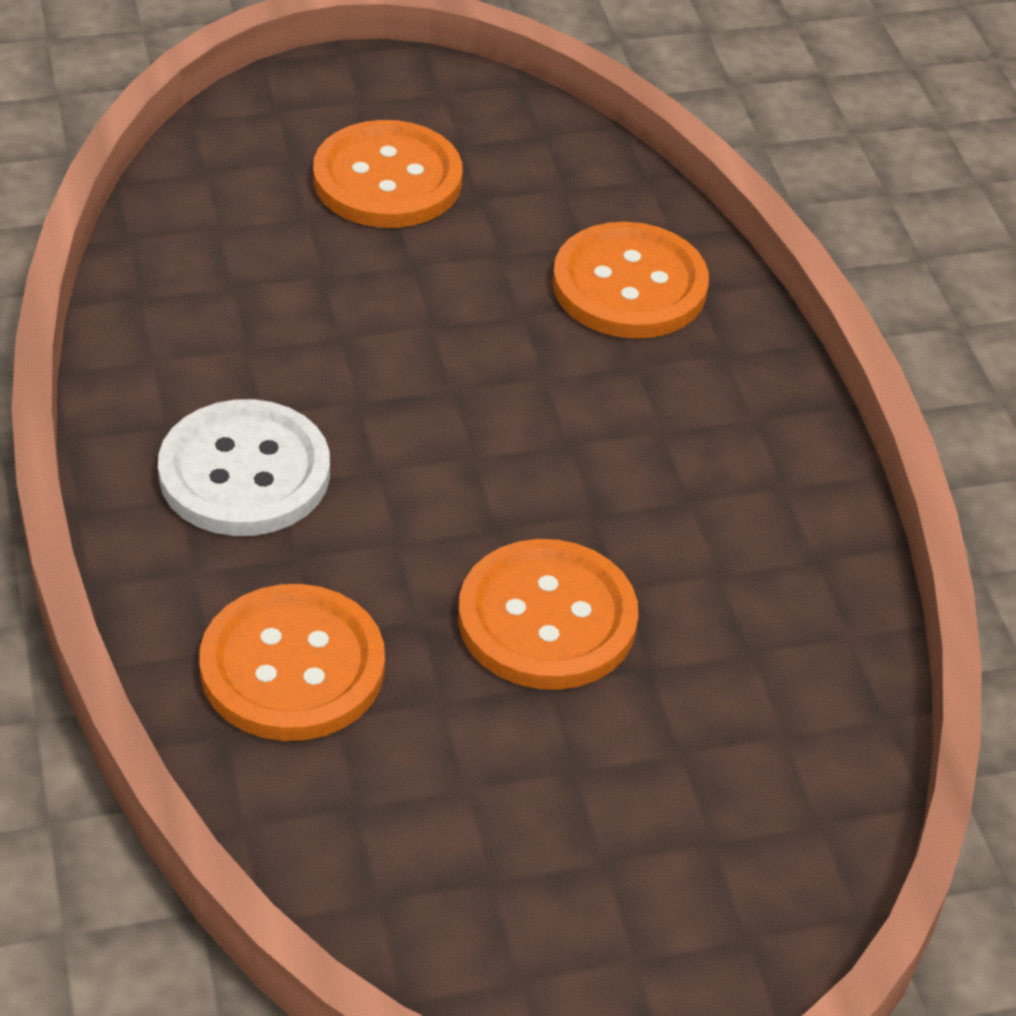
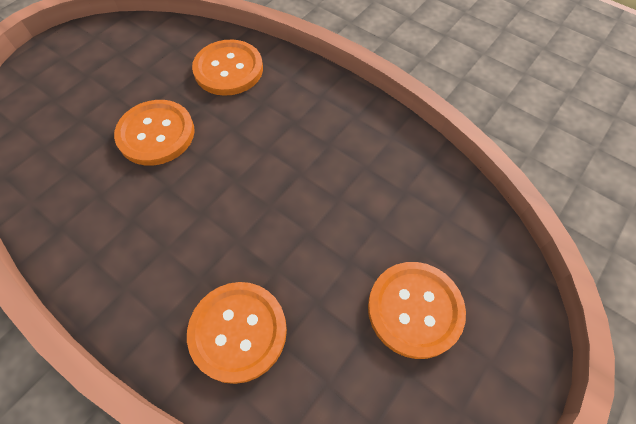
camera: 145 degrees right, 15 degrees up
(244, 473) = (309, 117): white button -> none

